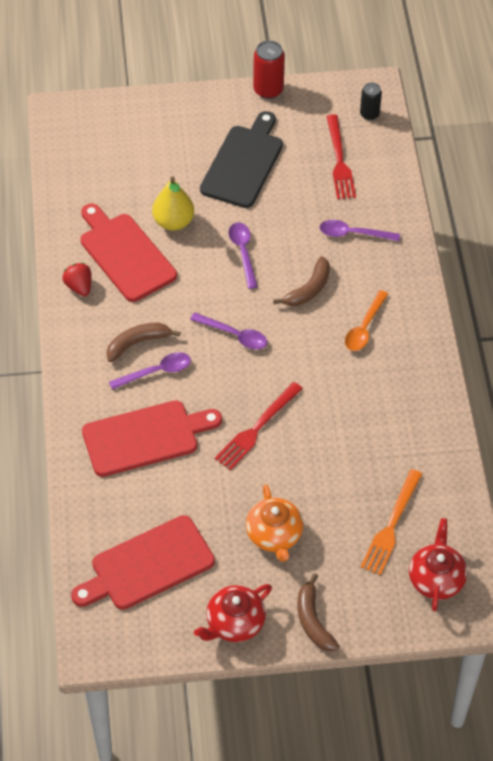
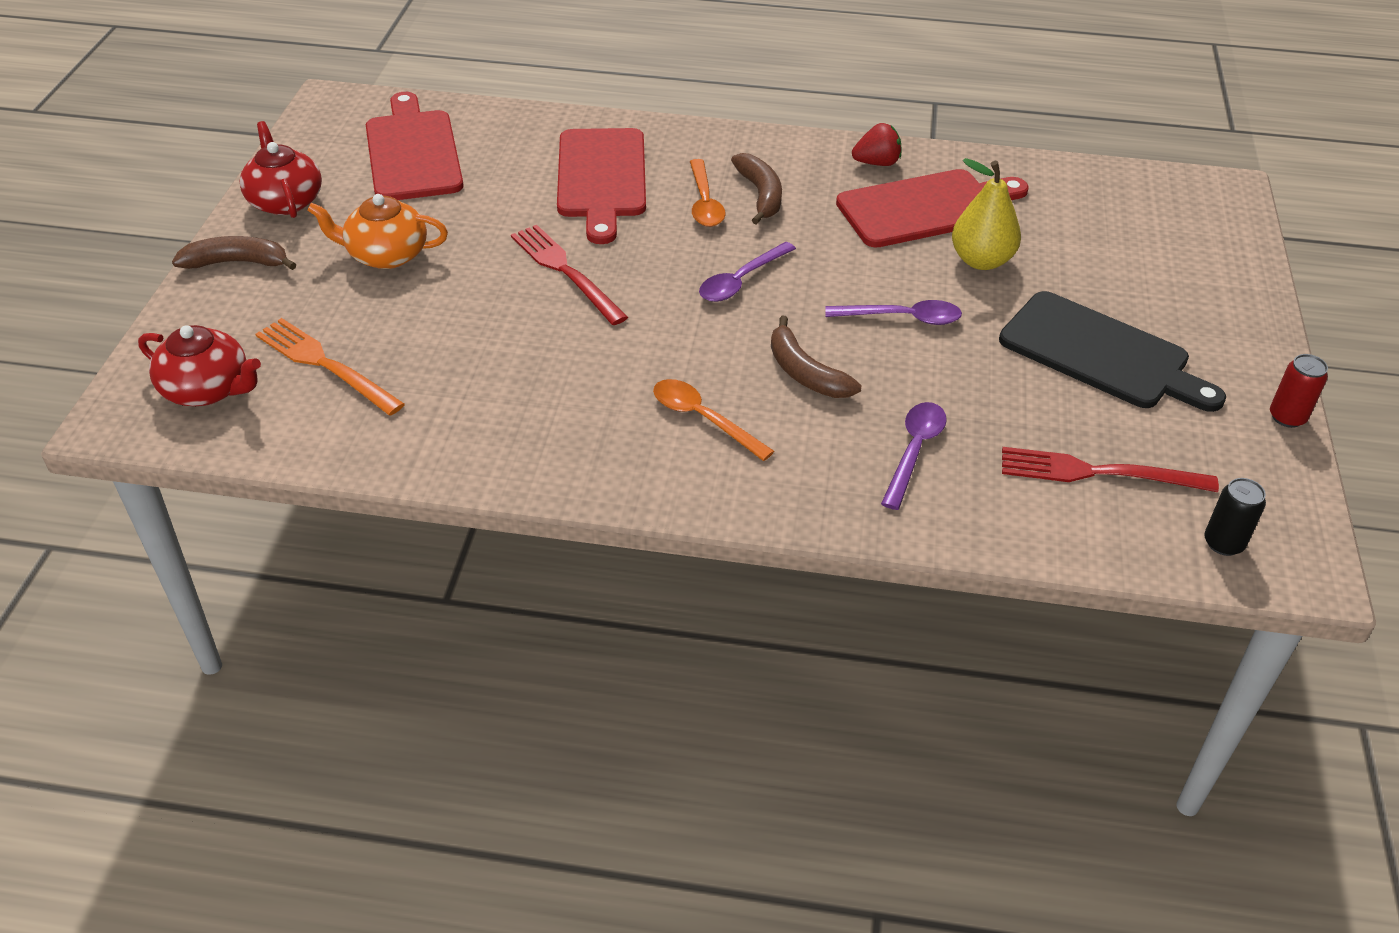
camera: 105 degrees right, 10 degrees down
(156, 372) = (704, 202): purple spoon -> orange spoon
(268, 90) = (1287, 417): red can -> red can, size x0.65

